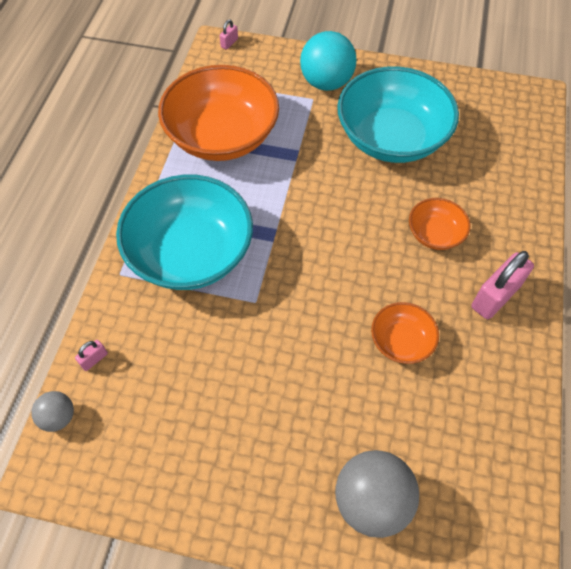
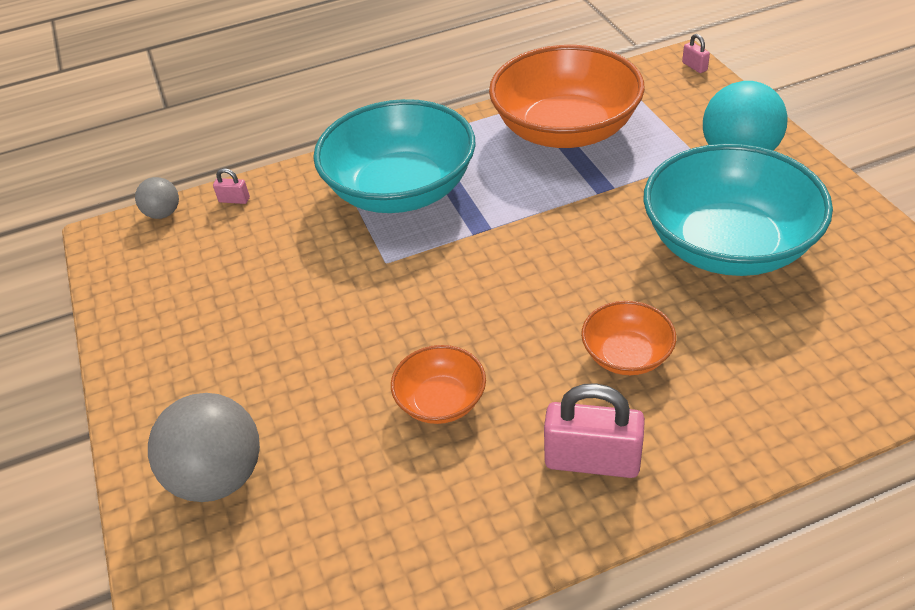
camera: 60 degrees right, 15 degrees down
(229, 43) = (694, 66): pink padlock -> pink padlock turned 60 degrees clockwise

